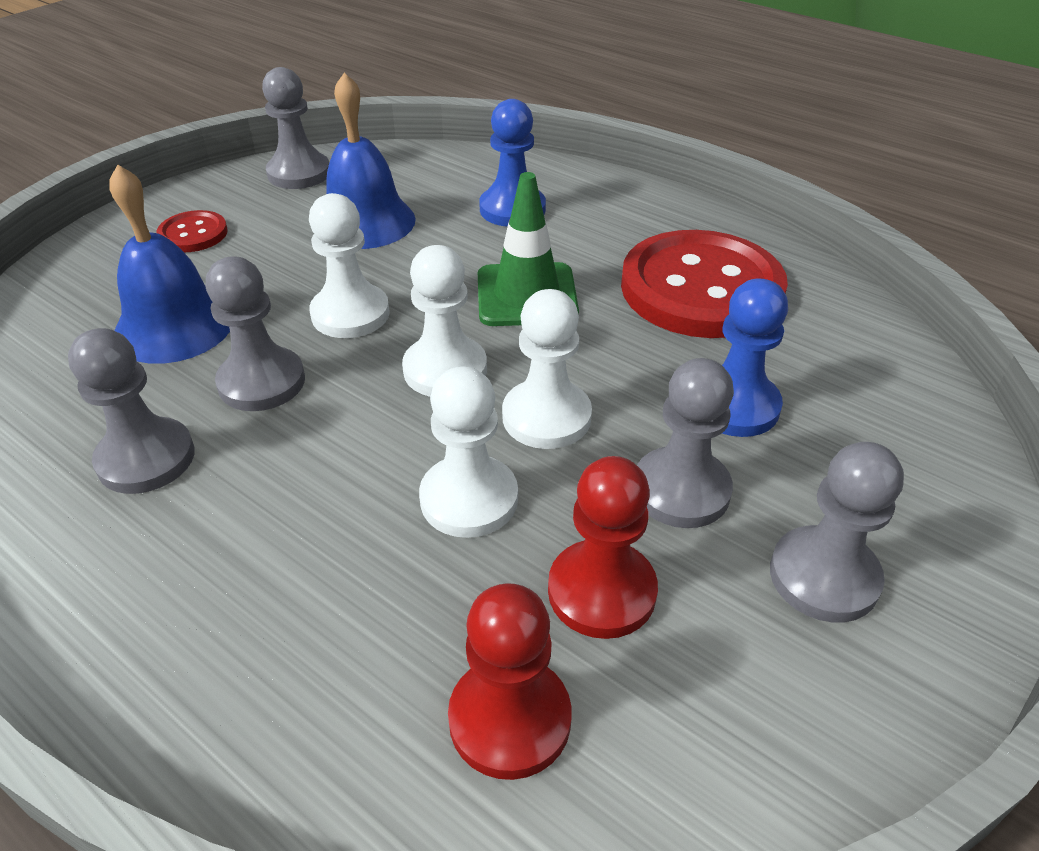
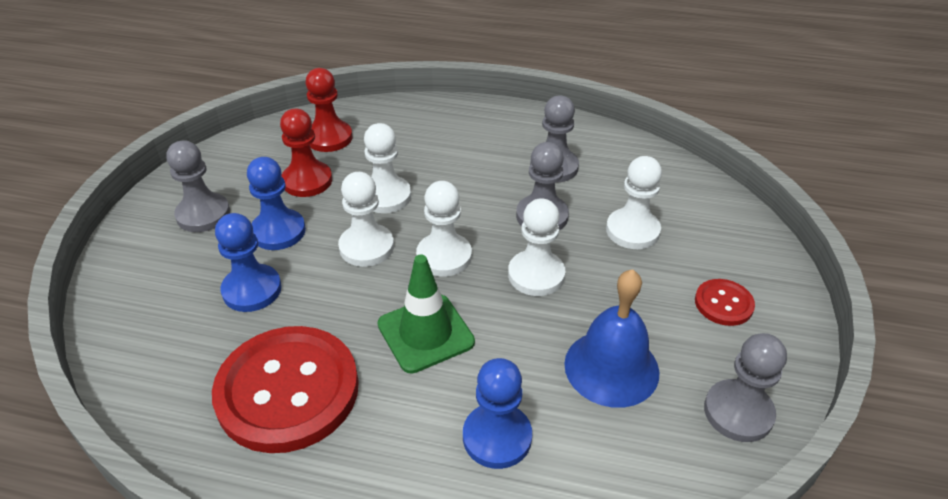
camera: 155 degrees right, 0 degrees up
(174, 326) = (632, 231): blue bell -> white pawn
(681, 490) = (278, 231): grey pawn -> blue pawn

